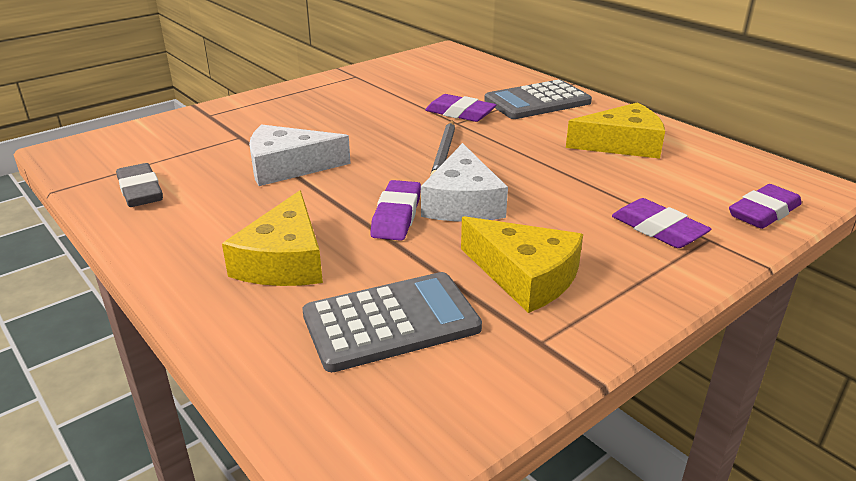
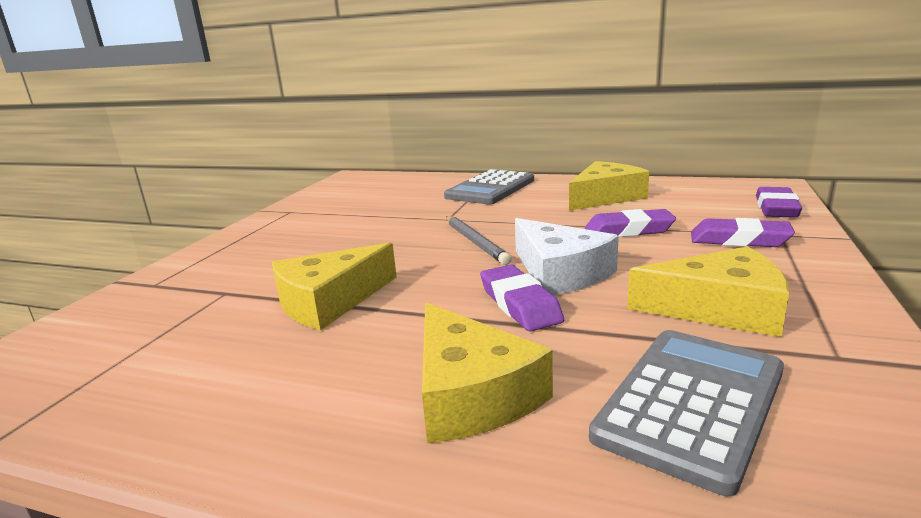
camera: 30 degrees left, 10 degrees down
(140, 191) = (152, 393): grey eraser -> none
(288, 167) = (329, 301): white cheese -> yellow cheese
(460, 113) = (439, 212): purple eraser -> purple eraser (628, 230)

